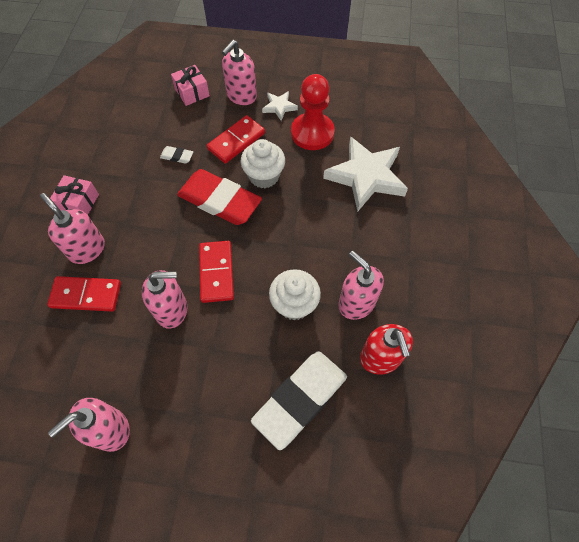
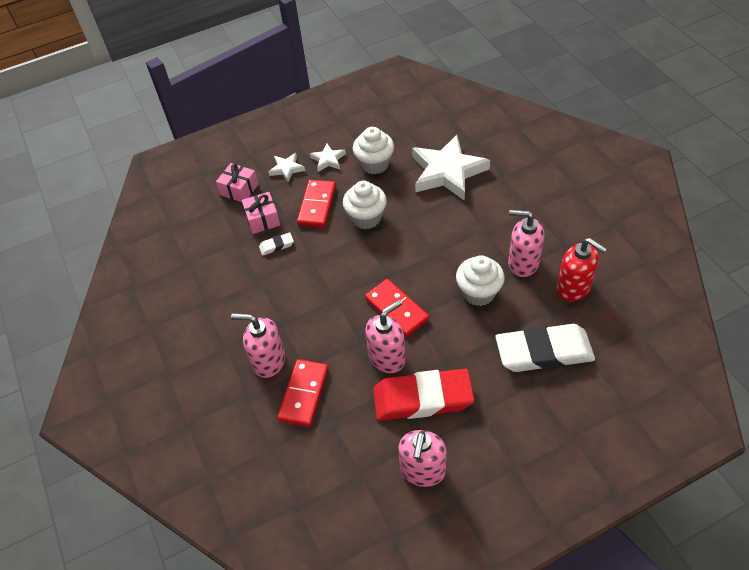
camera: 30 degrees left, 10 degrees down
(79, 203) = (223, 332): pink gift -> pink gift (262, 219)
(86, 295) = (303, 394): red domino -> red domino turned 45 degrees counterclockwise
(219, 201) = (347, 257): red eraser -> red eraser (422, 398)
(241, 96) = (287, 169): pink soap dispenser -> white star
(300, 399) = (544, 352): white eraser -> white eraser turned 75 degrees clockwise
(312, 133) = (374, 164): red pawn -> white cupcake

